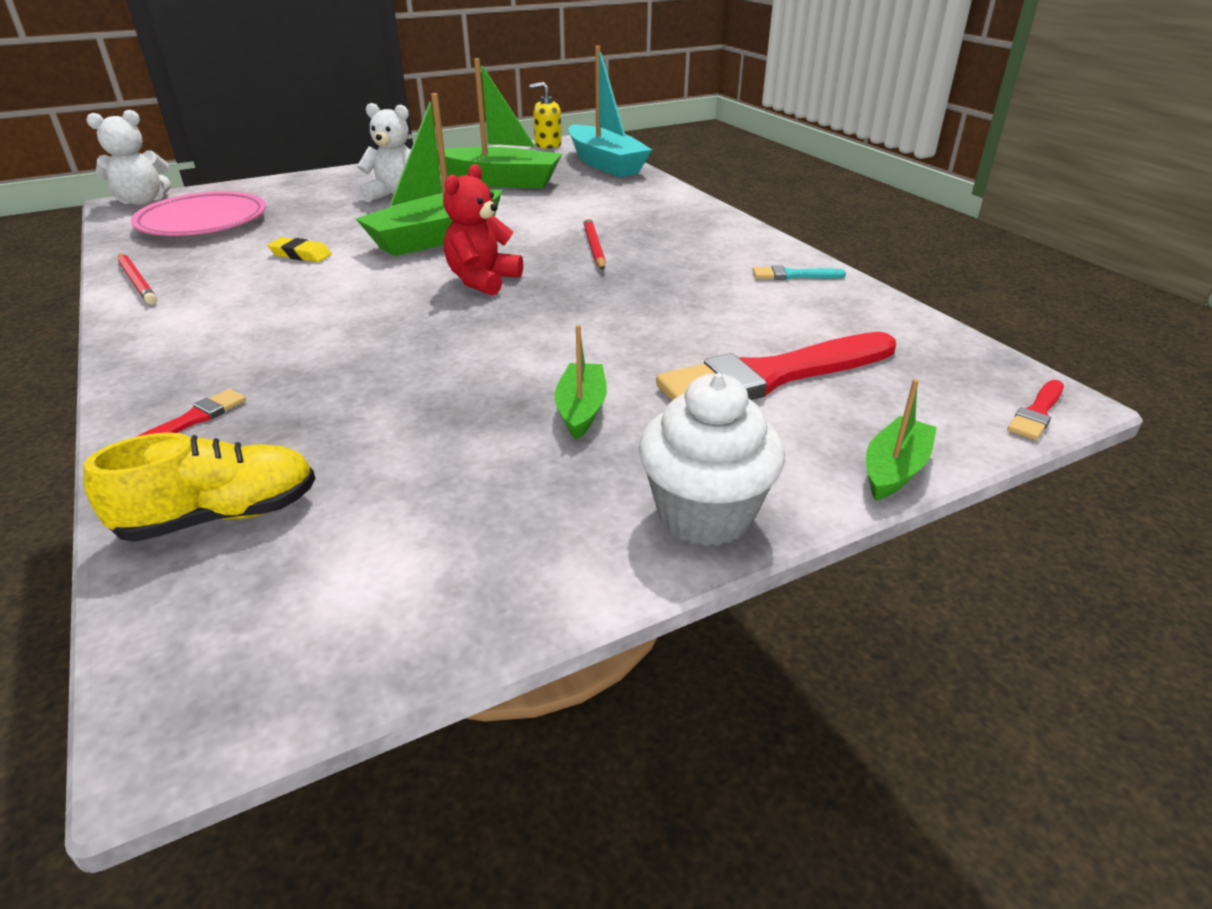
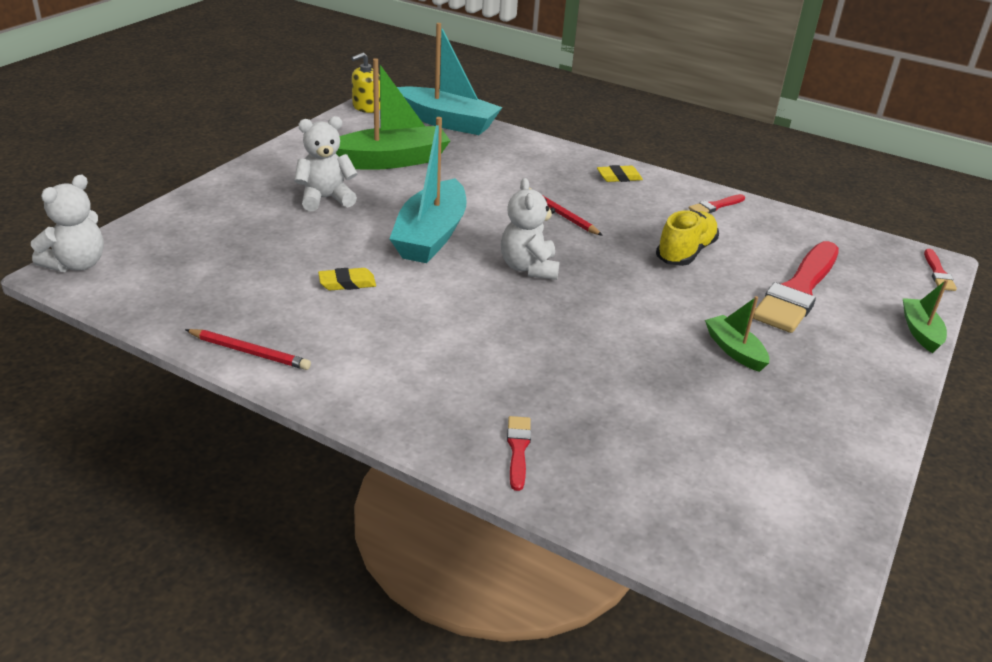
camera: 35 degrees left, 0 degrees up
(203, 222) = (191, 272): pink plate -> none
(221, 516) = (648, 500): yellow shoe -> yellow shoe (685, 252)
(436, 238) = (431, 236): green boat -> turquoise boat
(482, 280) = (529, 268): red teddy bear -> white teddy bear
(705, 514) = (876, 391): white cupcake -> none
(714, 231) = (619, 177): none -> yellow eraser
(793, 275) = (715, 206): turquoise brush -> red brush

